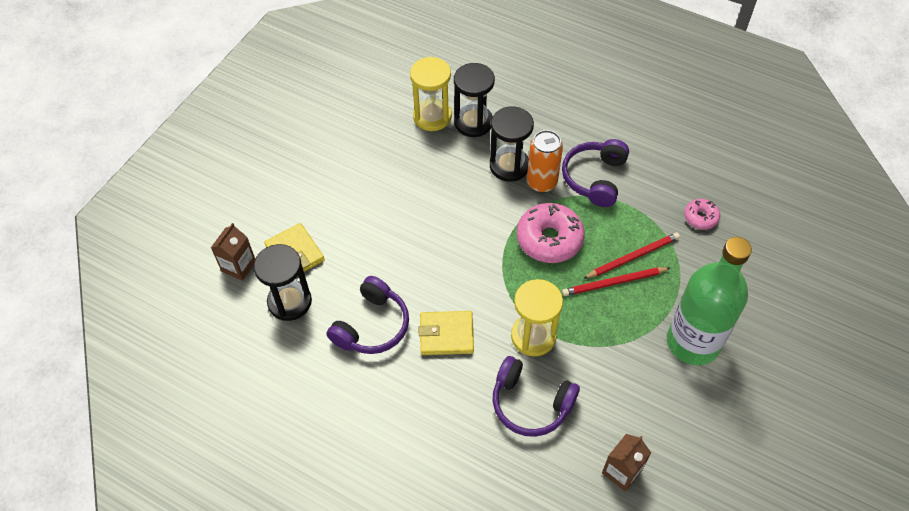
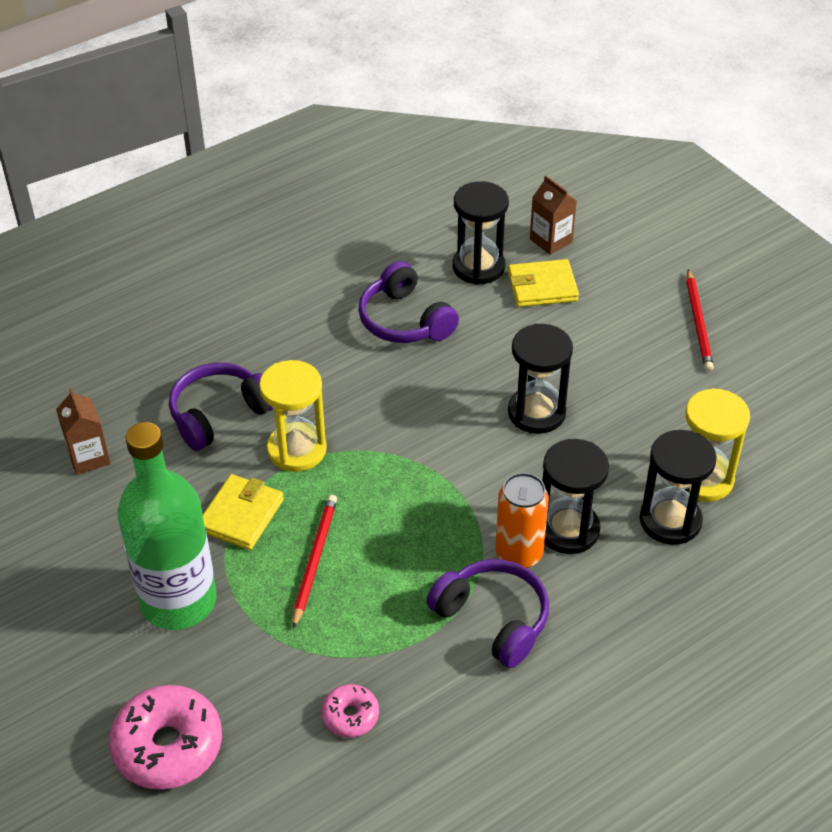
camera: 115 degrees right, 10 degrees down
(422, 213) = (536, 412): none -> black hourglass
(446, 335) = (352, 376): yellow wallet -> yellow wallet (241, 515)
(549, 239) = (421, 522): pink donut -> pink donut (168, 746)
(633, 257) = (338, 600): red pencil -> red pencil (698, 323)

